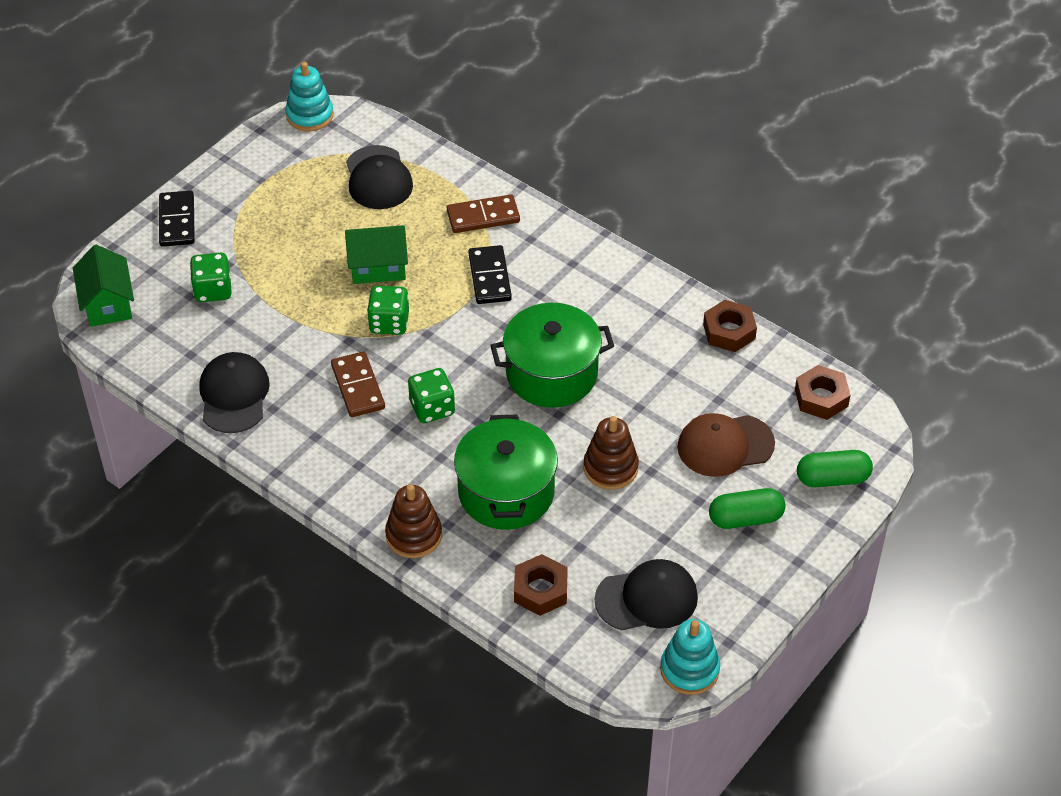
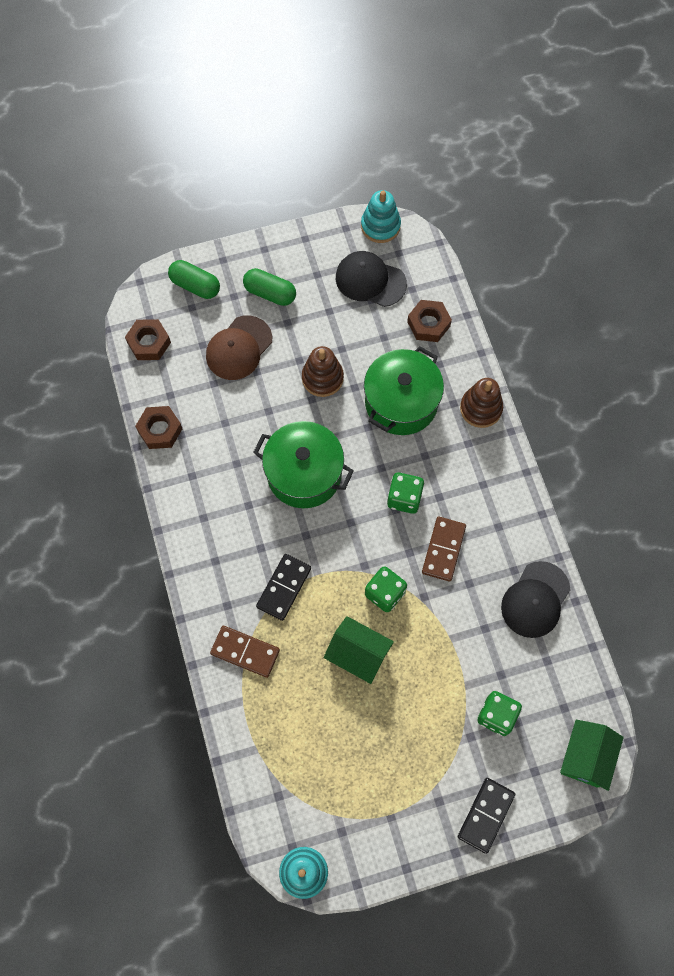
camera: 145 degrees left, 20 degrees up
(378, 178) = (296, 752): black cap -> none
(725, 445) = (239, 348): brown cap -> brown cap turned 105 degrees clockwise

